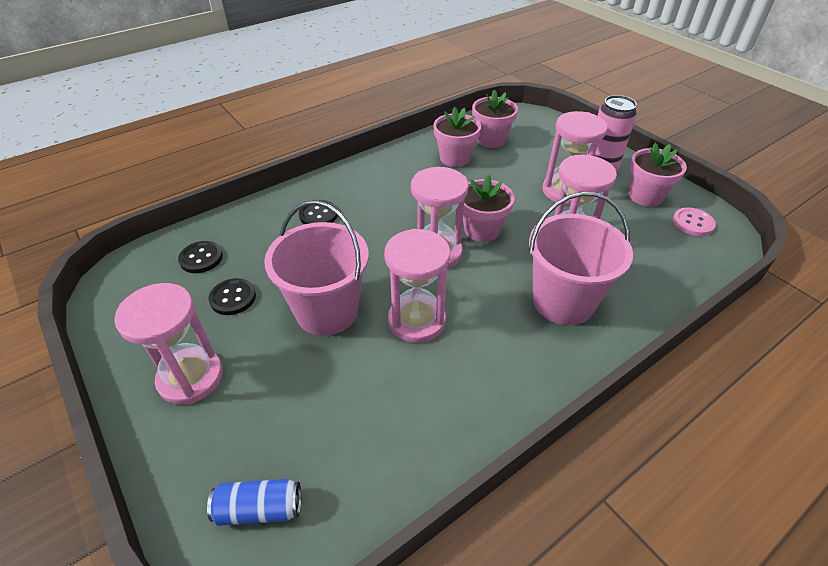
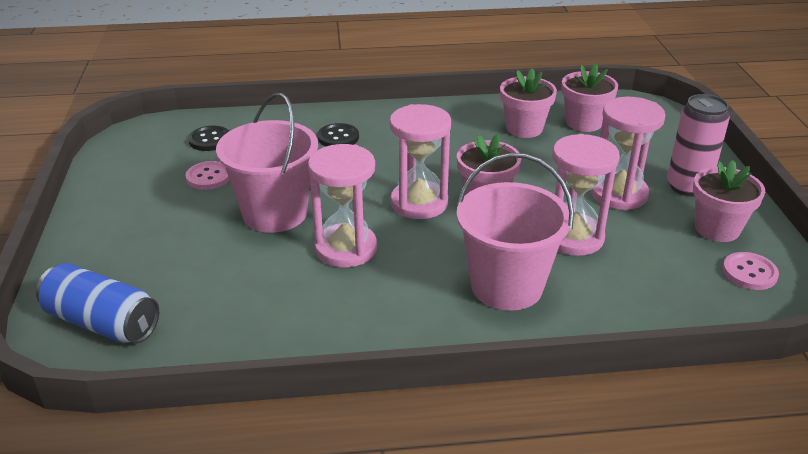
camera: 30 degrees right, 10 degrees down
(191, 377) = (130, 220): pink hourglass -> none
(233, 298) = (209, 177): black button -> pink button
(259, 509) = (102, 322): blue can -> blue can, size x1.54

